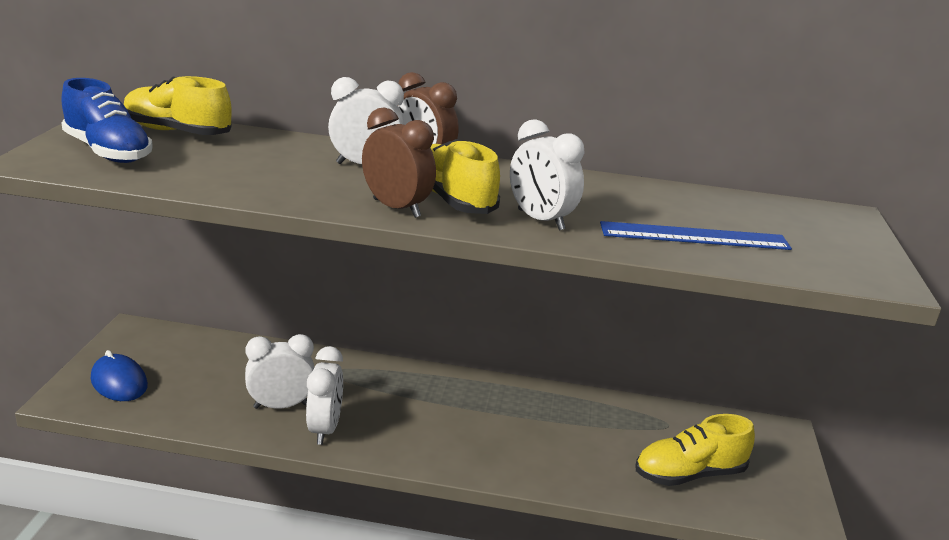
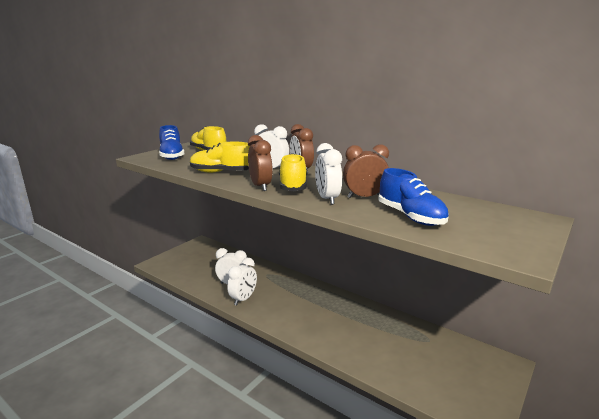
camera: 30 degrees right, 5 degrees down
(119, 382) = (178, 261): blue mouse -> none
(591, 208) = (364, 197): none -> brown clock
(689, 474) = (422, 371): yellow shoe -> yellow shoe (221, 172)
(694, 236) = (410, 216): blue ruler -> blue shoe

